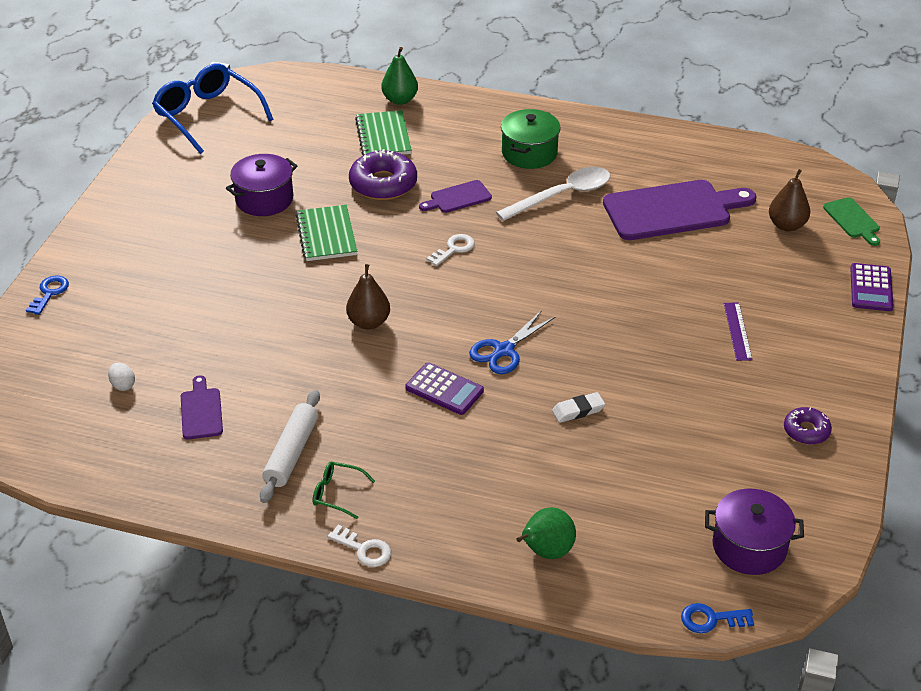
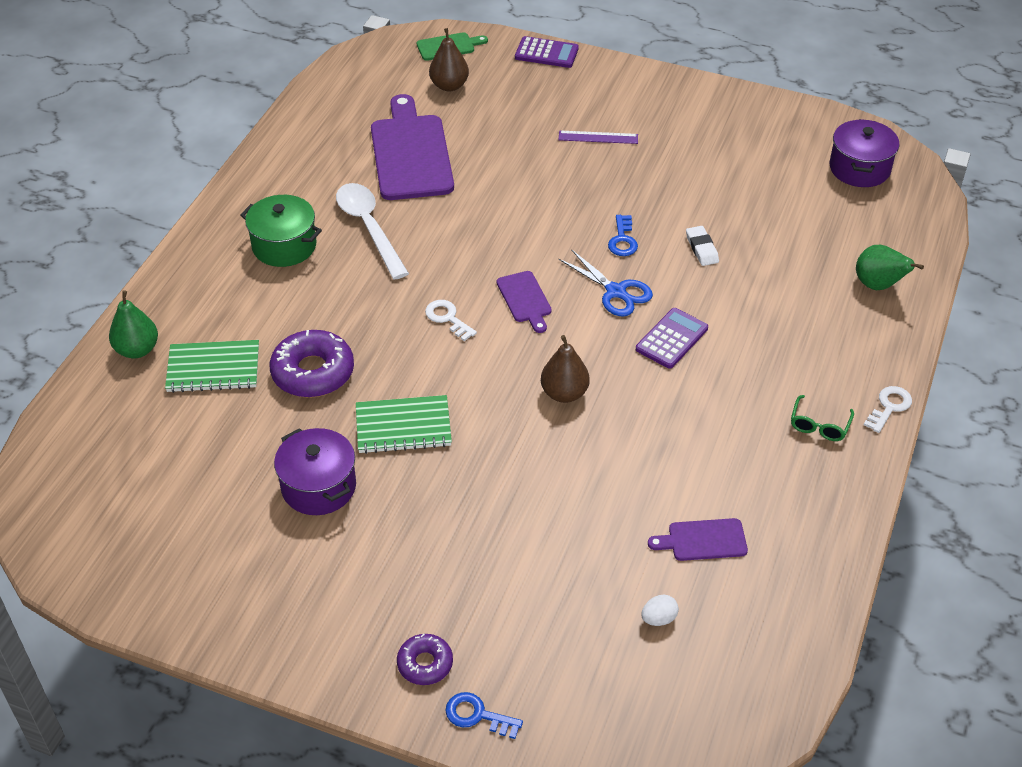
camera: 85 degrees left, 5 degrees up
(208, 116) = (107, 552): blue glasses -> none
(291, 453) = (765, 461): white rolling pin -> none
(457, 198) = (355, 309): purple cutting board -> purple cutting board (525, 299)
(711, 619) = (938, 199): blue key -> blue key (622, 240)
(806, 431) = (726, 118): purple donut -> purple donut (425, 664)

